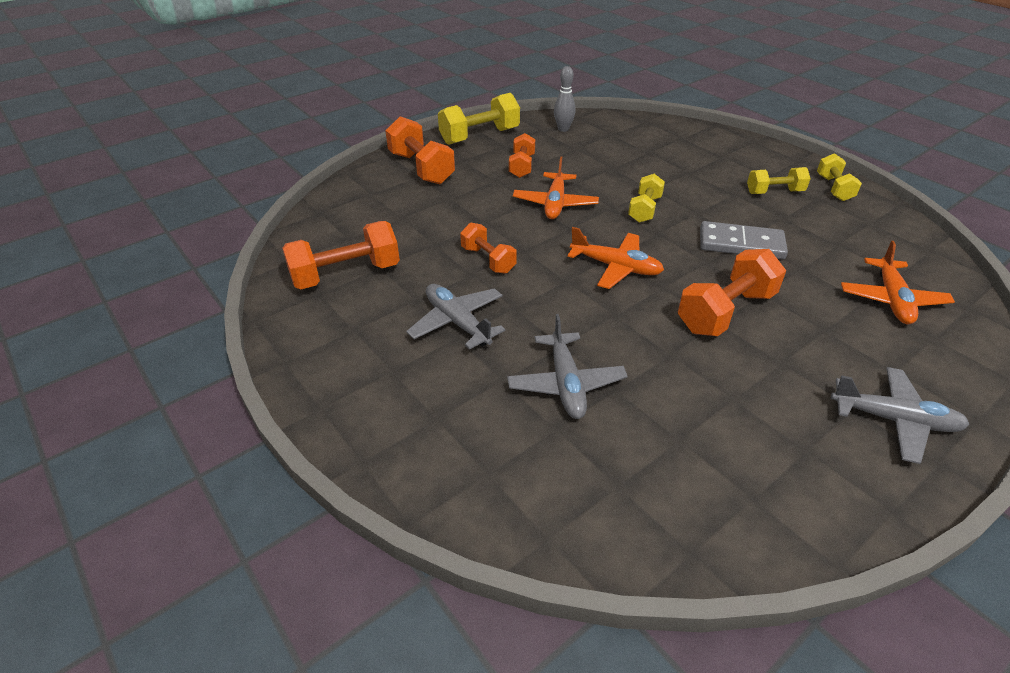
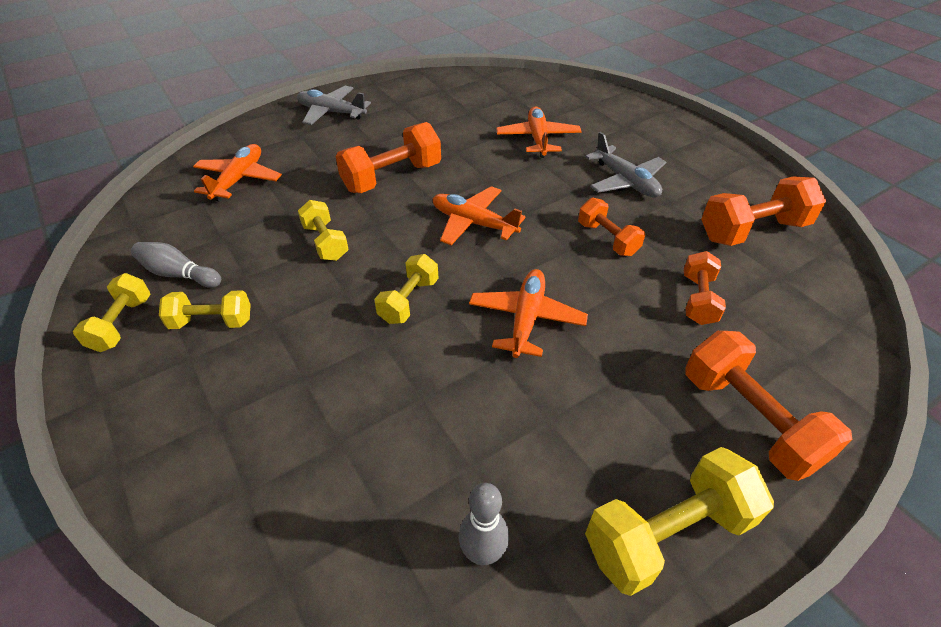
camera: 175 degrees left, 5 degrees up
(522, 166) = (574, 413): orange dumbbell -> orange dumbbell (698, 299)
(566, 384) = (538, 139): grey plane -> orange plane
(741, 244) = (325, 242): grey domino -> yellow dumbbell
(835, 216) = (179, 274): none -> grey bowling pin

